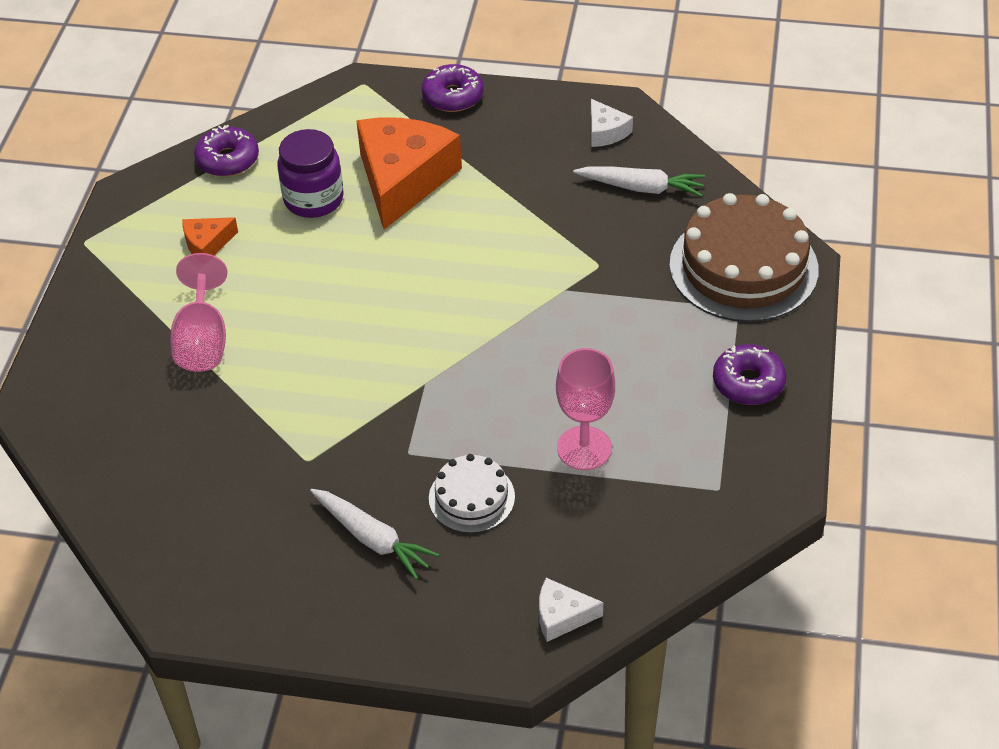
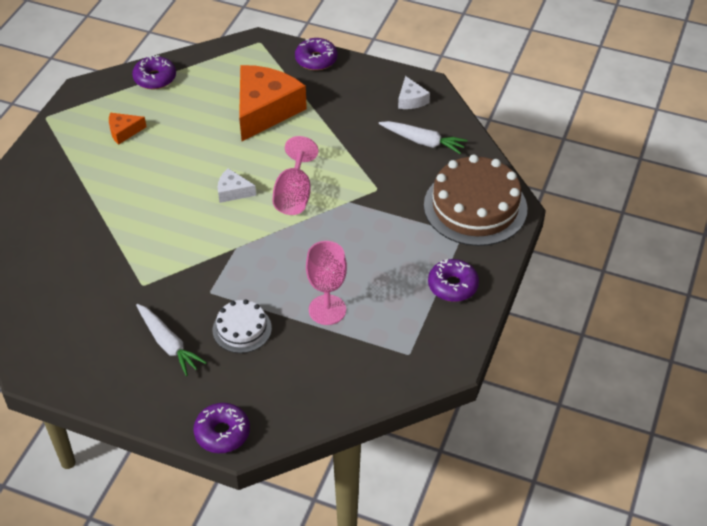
camera: 10 degrees right, 0 degrees up
(203, 340) = (101, 194): pink goblet -> pink goblet (294, 194)
(313, 199) = (202, 113): purple jar -> none
(492, 651) = (222, 433): none -> purple donut
(562, 616) = (276, 419): white cheese -> white cheese (233, 191)

